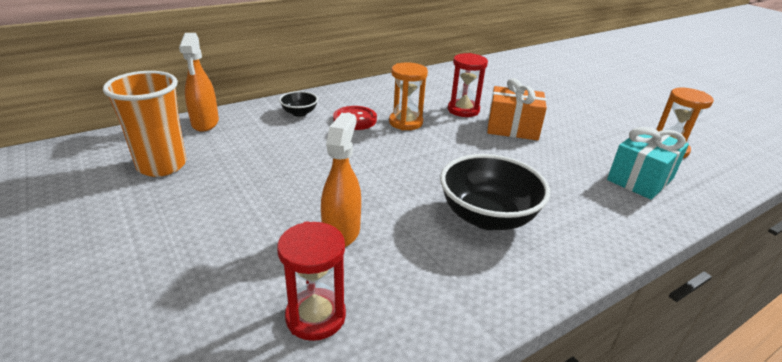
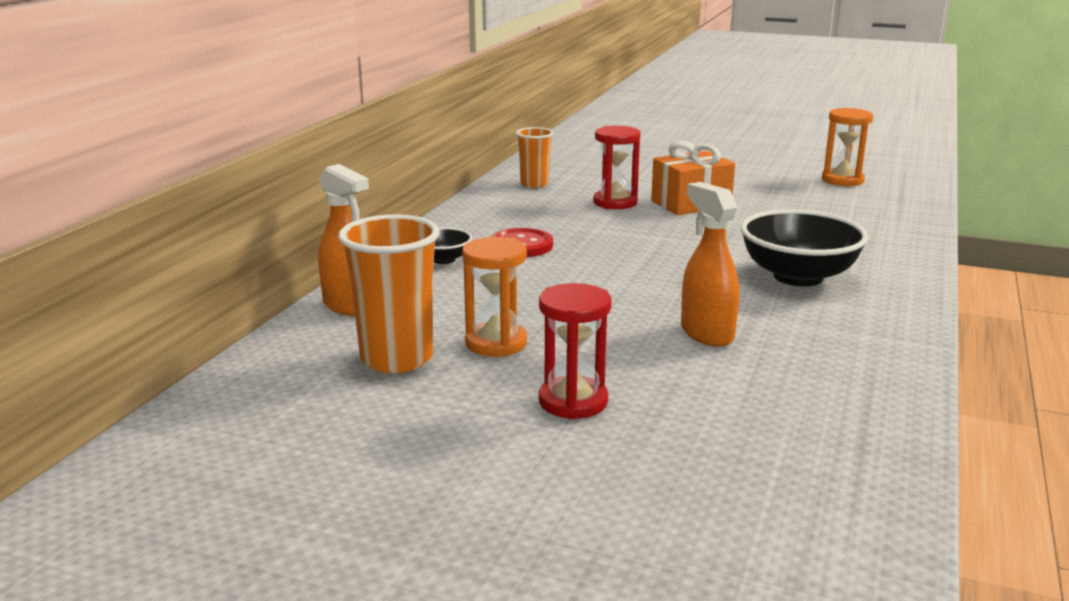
camera: 35 degrees left, 10 degrees down
(315, 316) = (802, 390): red hourglass -> red hourglass (573, 401)
(406, 122) = (580, 231): orange hourglass -> orange hourglass (496, 343)
(437, 81) = (534, 184): none -> orange cup
(640, 179) = (858, 209): turquoise gift -> none

